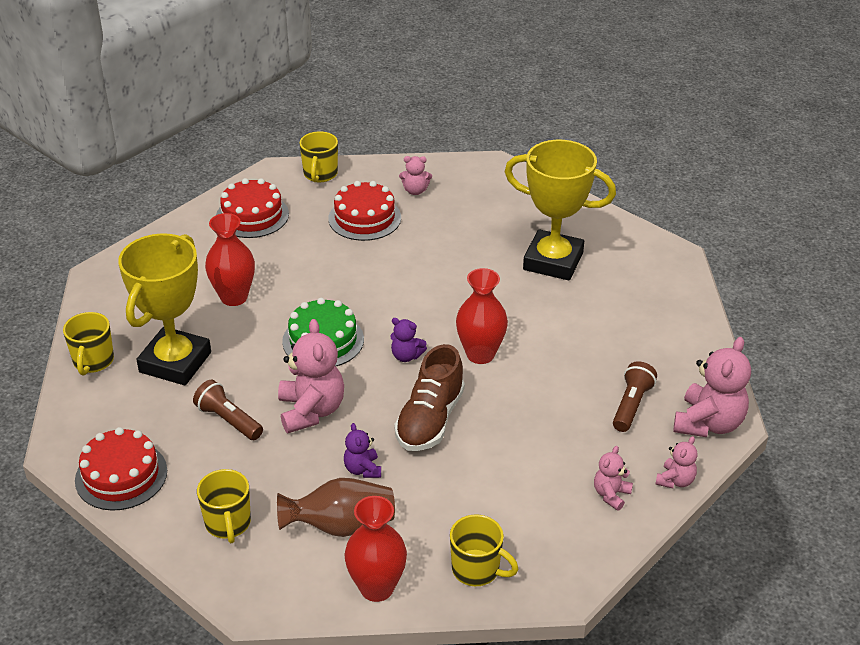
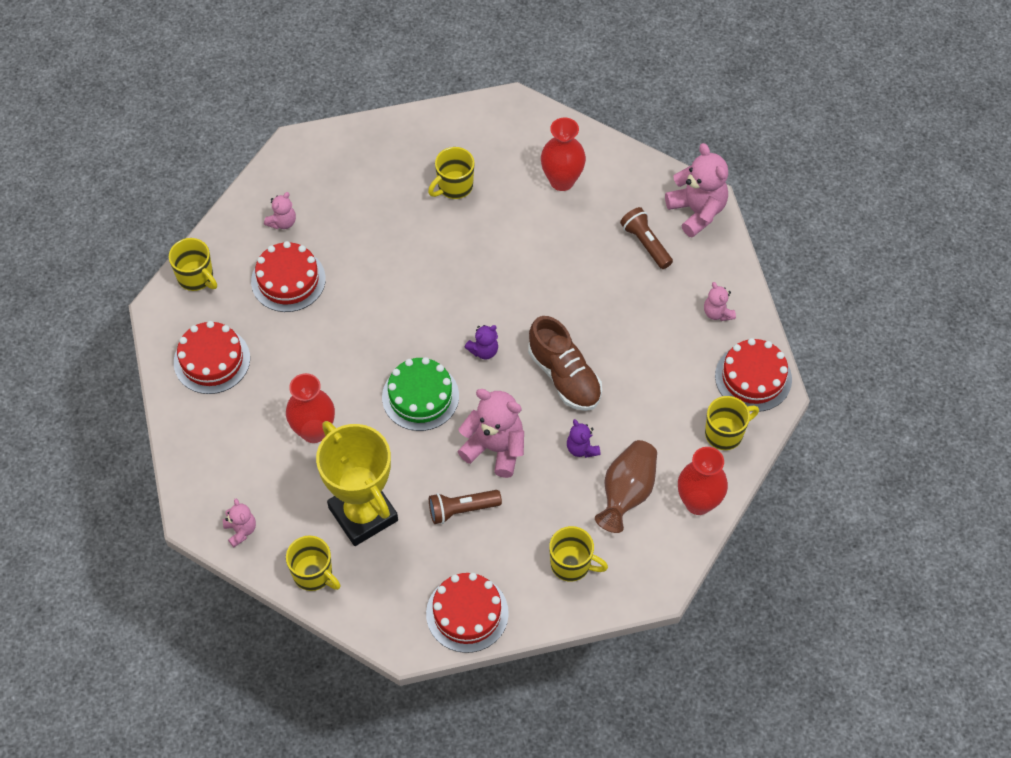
camera: 55 degrees left, 20 degrees up
(362, 469) = (582, 448): purple teddy bear -> purple teddy bear turned 45 degrees clockwise
(480, 354) = (520, 301): red vase -> red vase (562, 181)
(553, 261) = (454, 186): yellow trophy -> yellow mug
(564, 560) = (753, 377): none -> red cake
(675, 480) = (732, 267): pink teddy bear -> pink teddy bear (241, 530)

